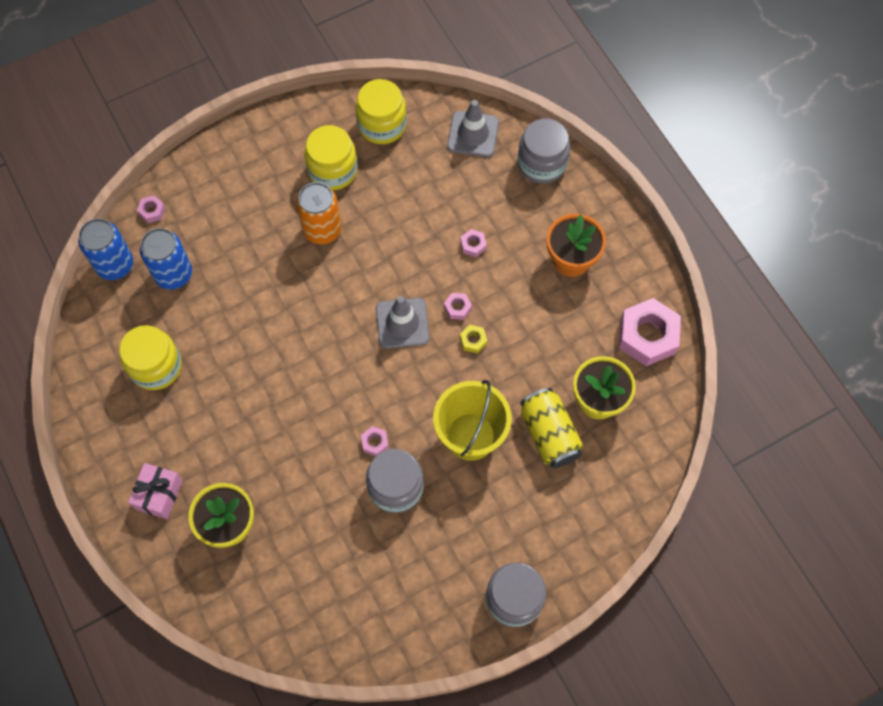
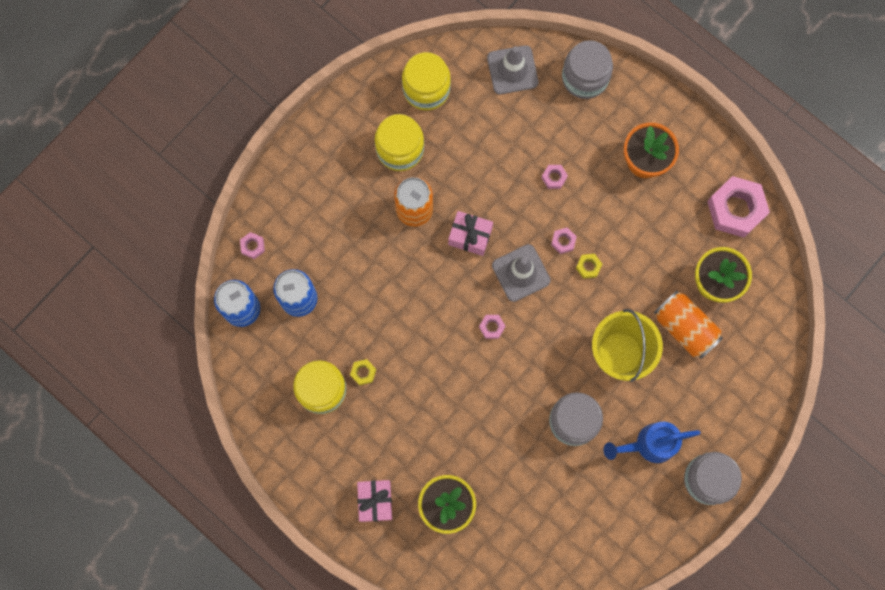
camera: 20 degrees left, 10 degrees up
(204, 364) = (363, 372): none -> yellow nut
(366, 272) = (470, 236): none -> pink gift
(375, 442) = (540, 389): pink nut -> pink nut (492, 327)
(465, 539) = (648, 444): none -> blue watering can
(549, 434) = (684, 328): yellow can -> orange can

